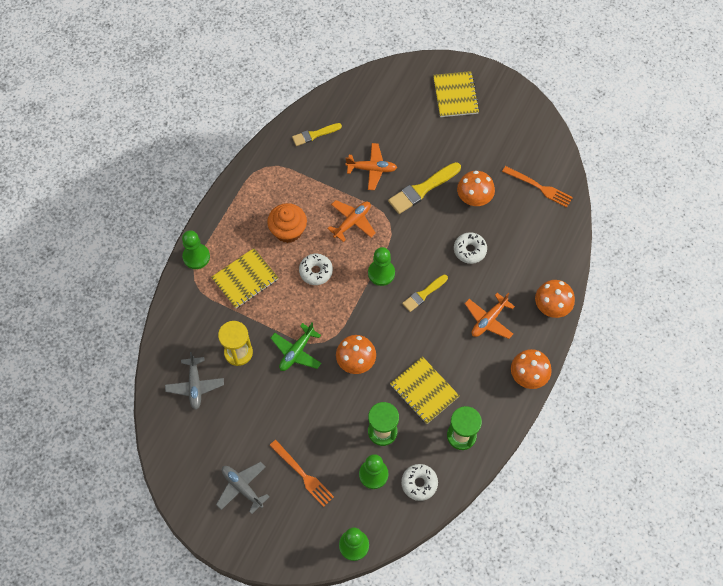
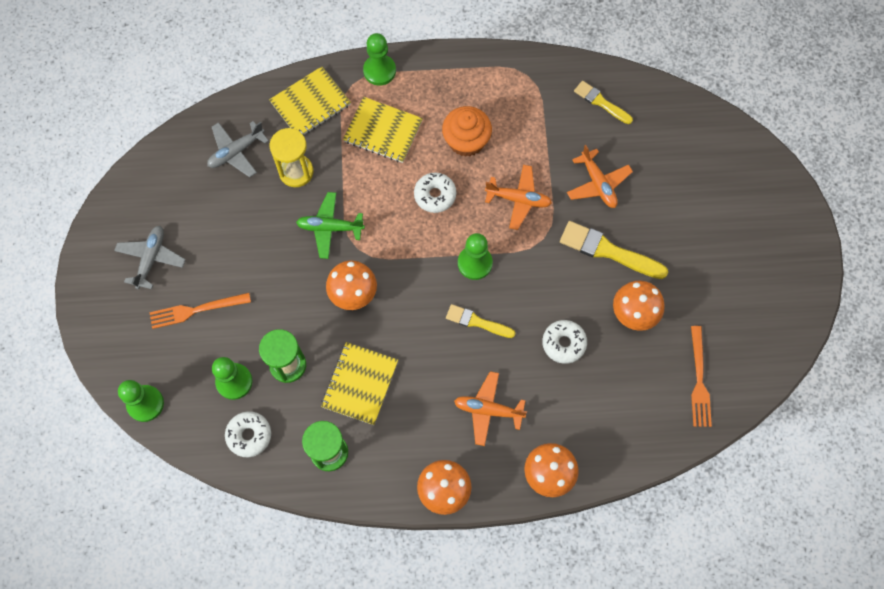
camera: 60 degrees right, 5 degrees up
(303, 475) = (196, 310): orange fork -> orange fork turned 60 degrees clockwise
(455, 95) = (758, 222): yellow notebook -> yellow notebook (310, 103)

